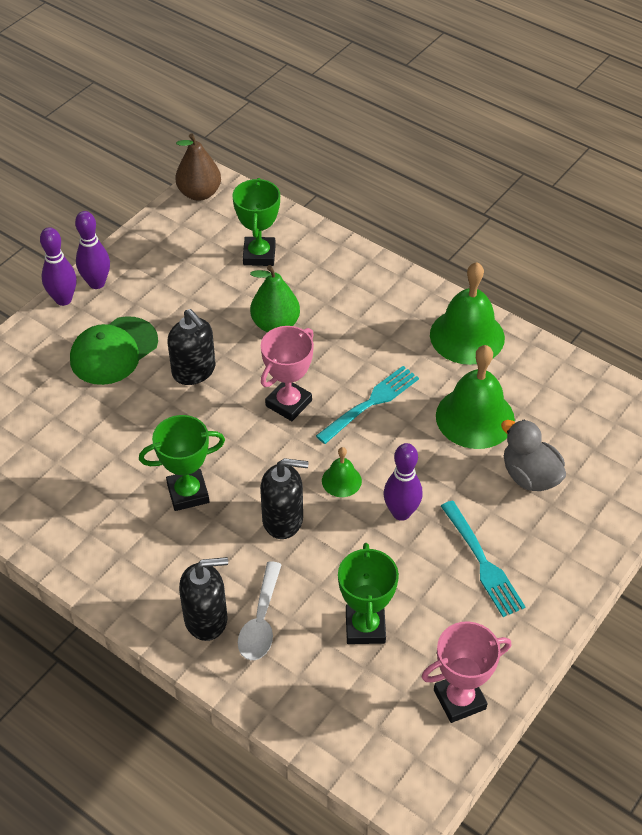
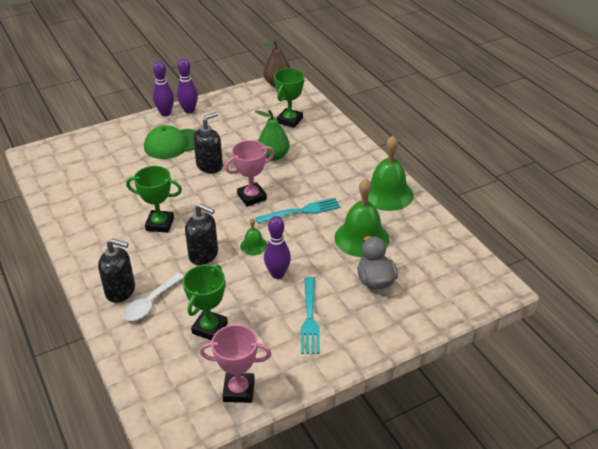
camera: 25 degrees right, 10 degrees down
(194, 371) = (210, 166): black soap dispenser -> black soap dispenser turned 120 degrees counterclockwise

